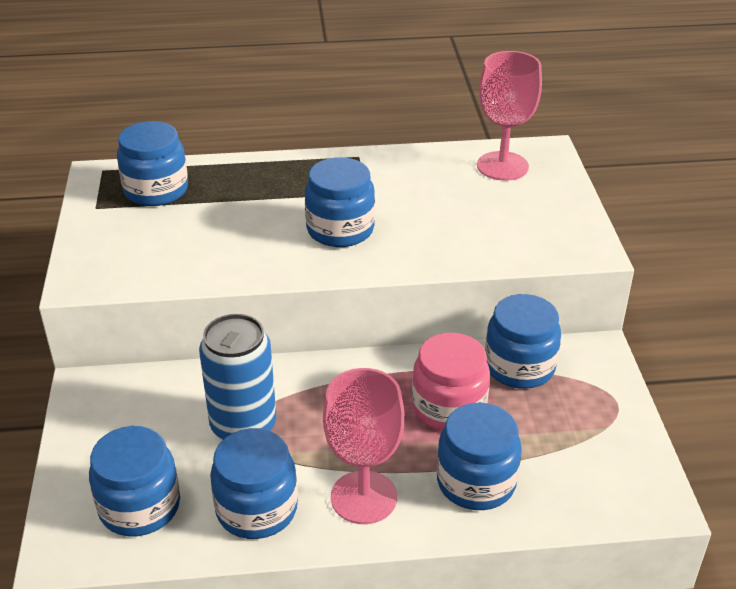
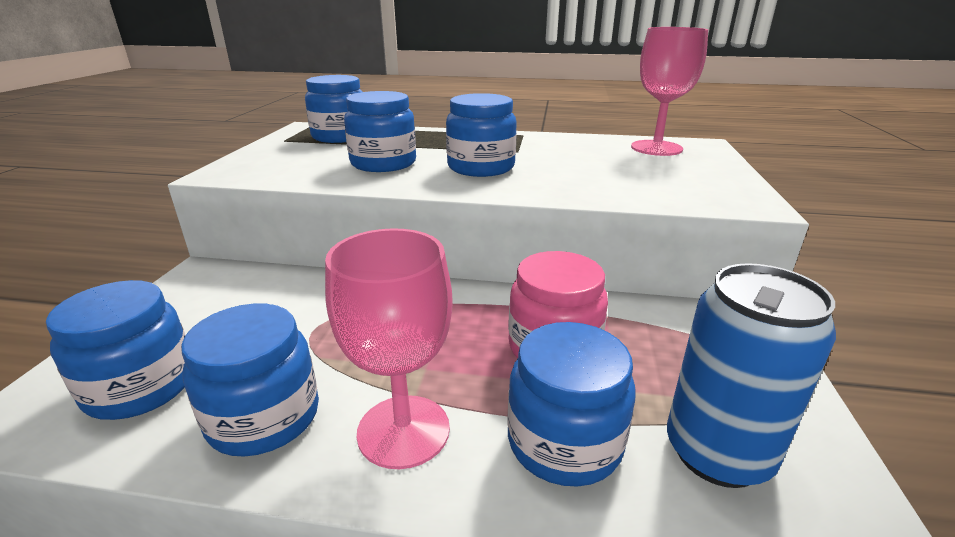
camera: 15 degrees right, 10 degrees down
(243, 426) = (315, 327): blue can -> blue can (717, 453)
(519, 367) = (650, 321): blue jar -> blue jar (383, 163)

